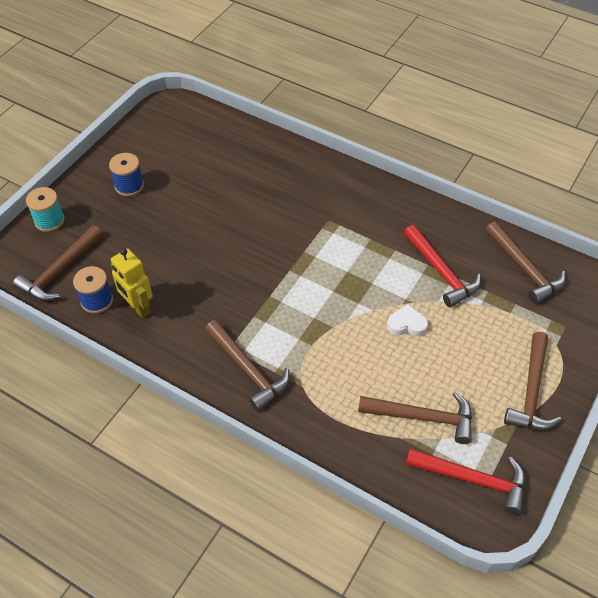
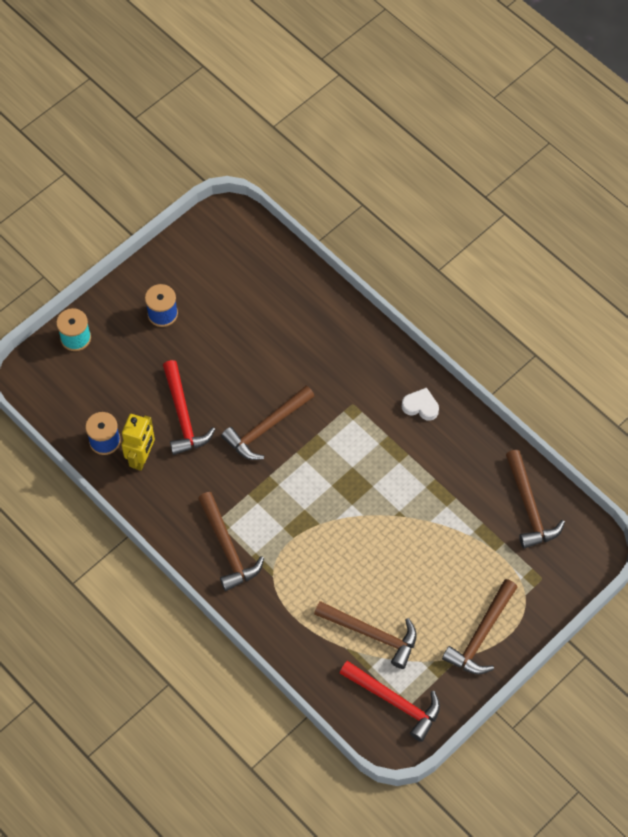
camera: 15 degrees right, 10 degrees up
(59, 271) = (75, 399): brown hammer -> brown hammer (266, 428)
(138, 307) = (141, 458): yellow robot -> yellow robot turned 135 degrees counterclockwise
(407, 324) = (390, 538): white heart -> white heart (420, 406)
(441, 272) = (444, 490): red hammer -> red hammer (183, 416)

